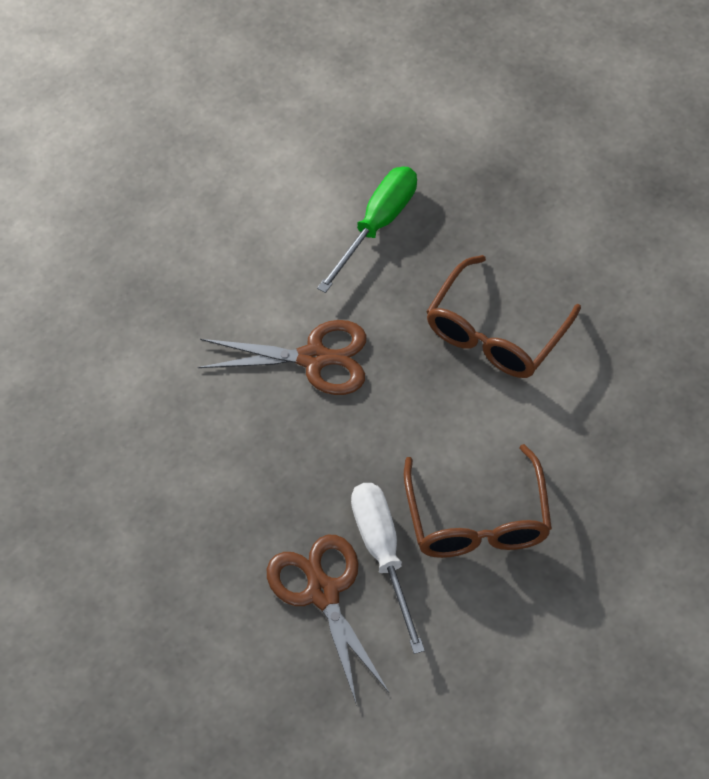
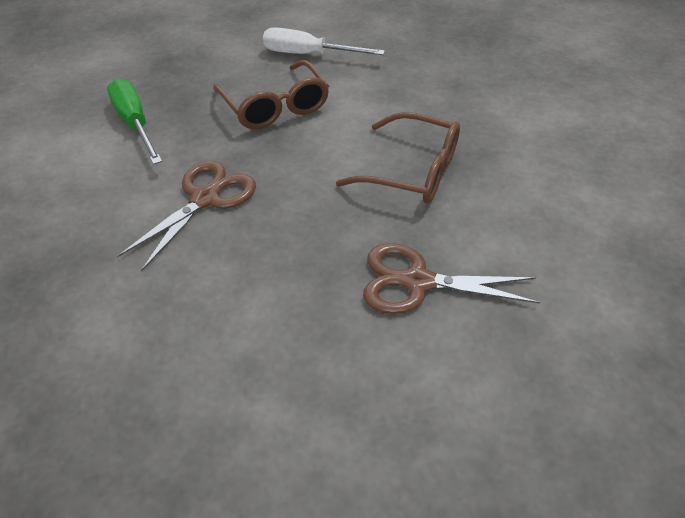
camera: 60 degrees left, 10 degrees down
(383, 554) = (406, 231): white screwdriver -> white screwdriver (308, 54)

